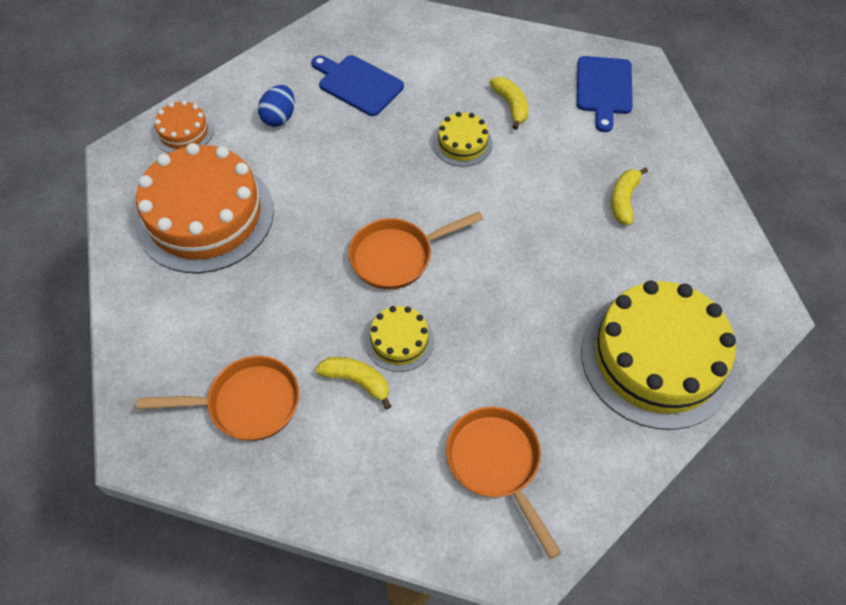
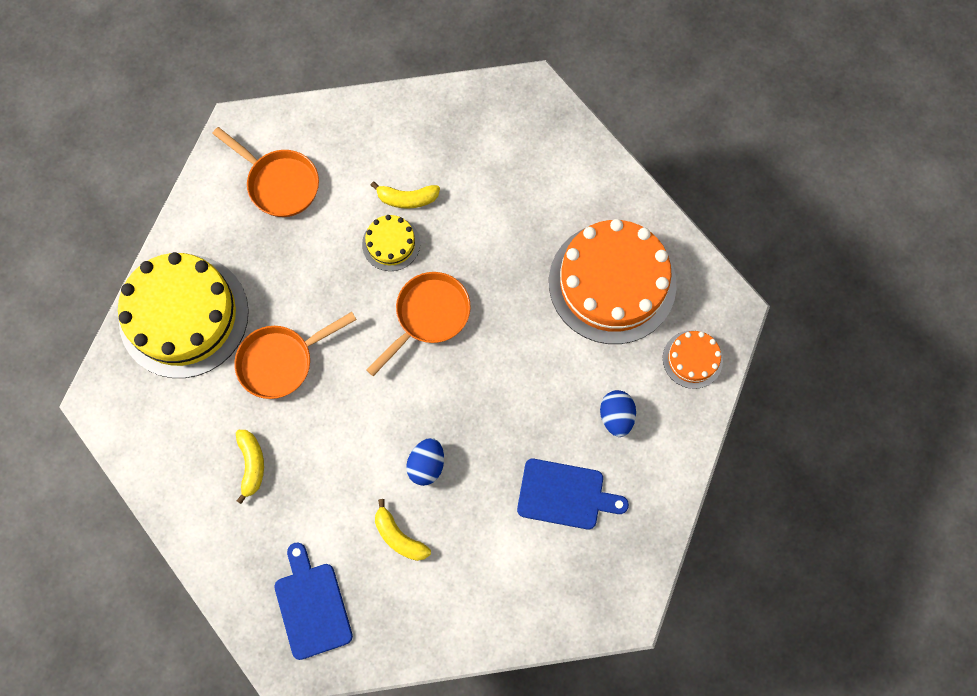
camera: 155 degrees right, 15 degrees up
(247, 403) = (478, 149): orange pan -> orange pan (281, 361)
(462, 143) = (426, 465): yellow cake -> blue egg

